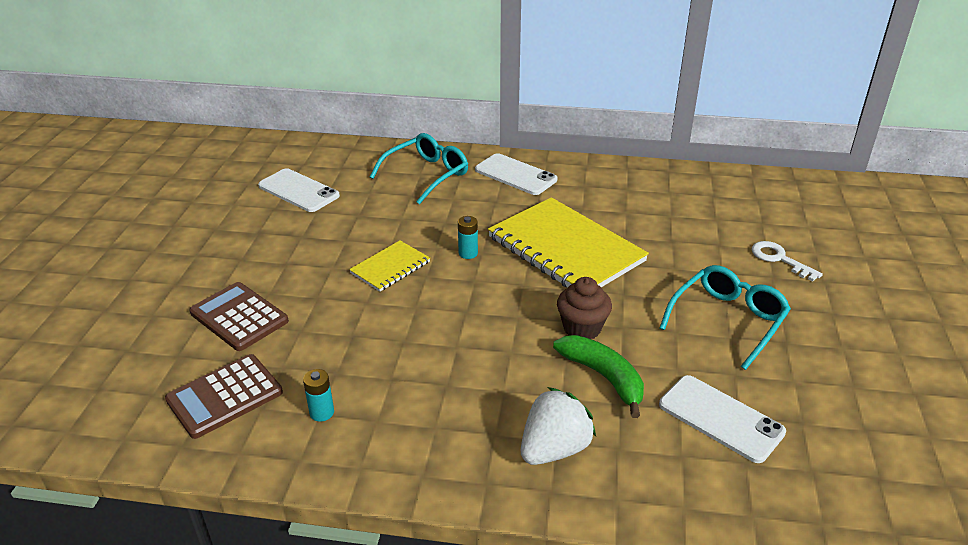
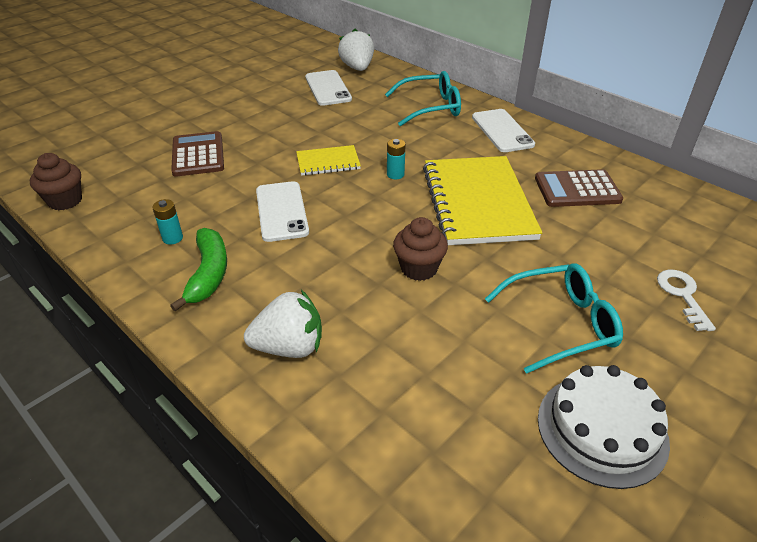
camera: 35 degrees right, 5 degrees up
(138, 435) = (65, 201): none -> brown cupcake
(225, 396) = (133, 200): brown calculator -> brown calculator (577, 189)
(305, 158) = (357, 68): none -> white strawberry
(603, 377) = (392, 314): green banana -> green banana (208, 274)
(720, 418) = (454, 401): white phone -> white phone (282, 211)
(827, 382) = (602, 429): none -> white cake

